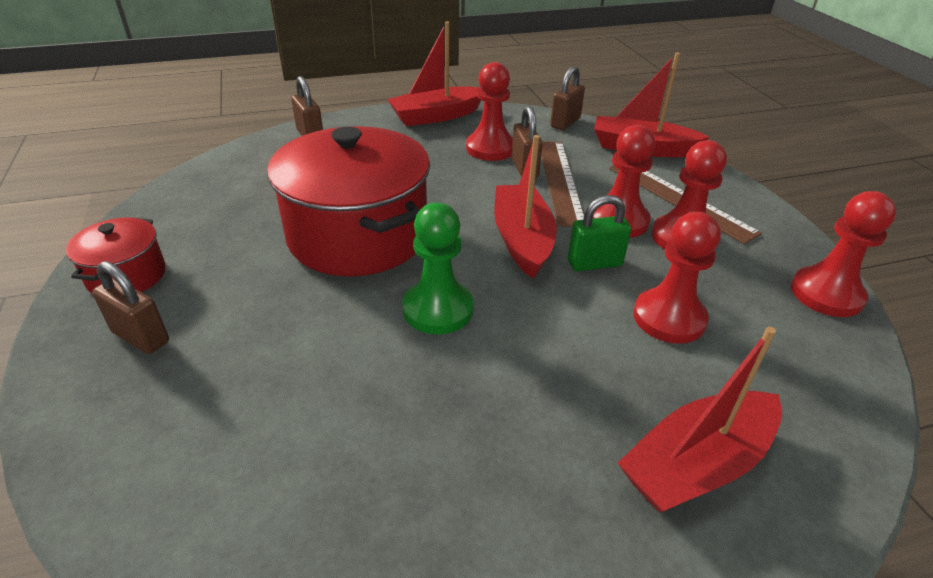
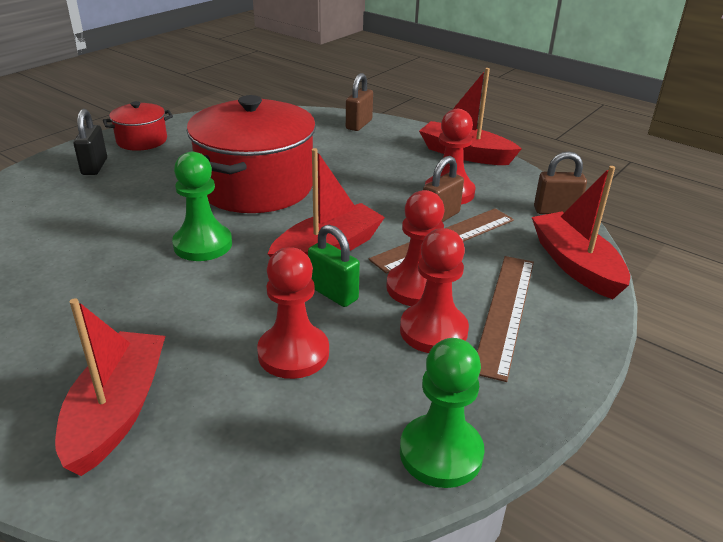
camera: 55 degrees right, 5 degrees down
(141, 337) = (94, 167): brown padlock -> black padlock
(697, 464) = (117, 411): red boat -> red boat turned 75 degrees clockwise
(826, 294) = (441, 453): red pawn -> green pawn

